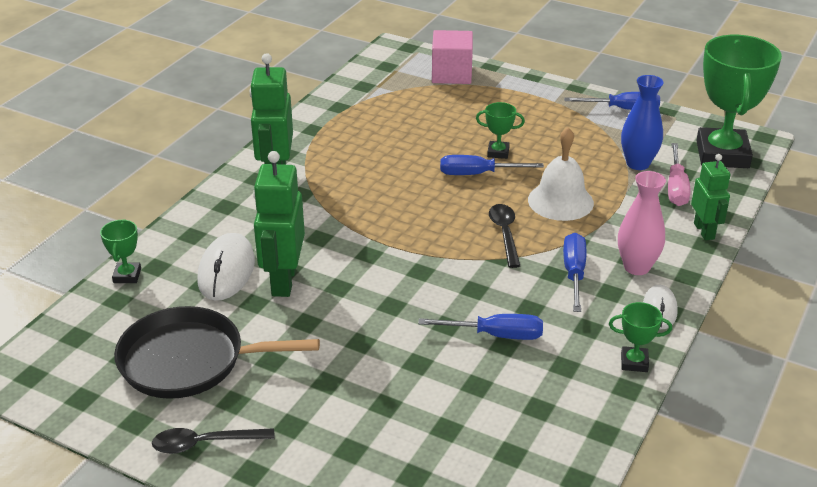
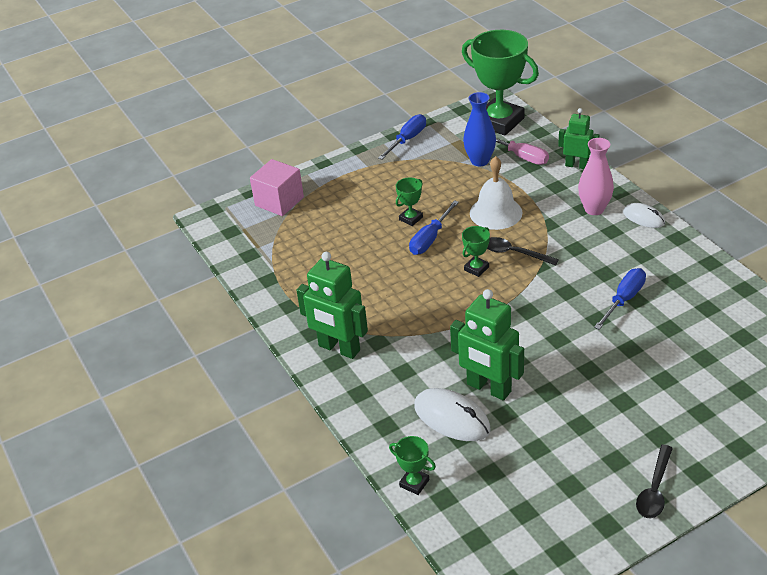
camera: 55 degrees left, 5 degrees up
(188, 361) = (553, 473): black pan -> none
(574, 273) = (581, 239): blue screwdriver -> none
(634, 362) = (688, 249): green trophy -> green trophy (476, 268)

